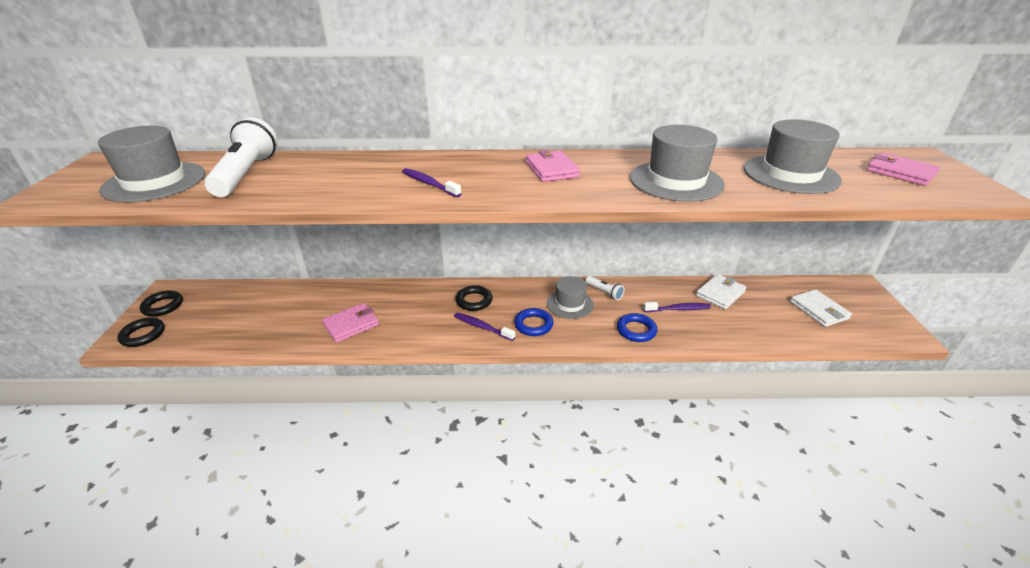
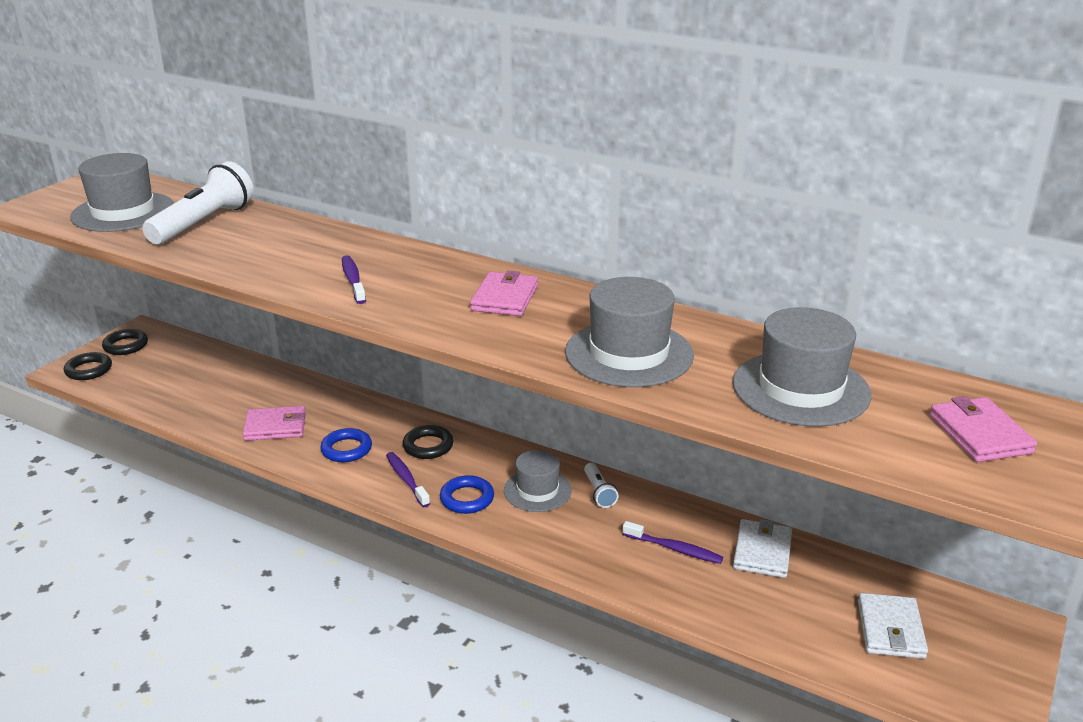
camera: 30 degrees right, 5 degrees down
(636, 330) = (585, 552): blue ring -> blue ring (346, 449)
(720, 294) = (762, 552): white wallet -> white wallet turned 60 degrees counterclockwise

